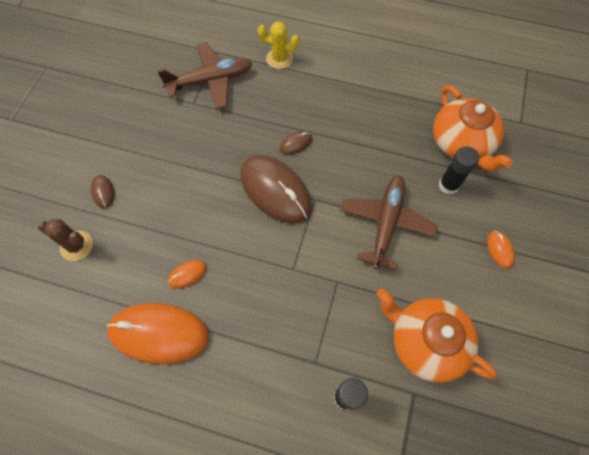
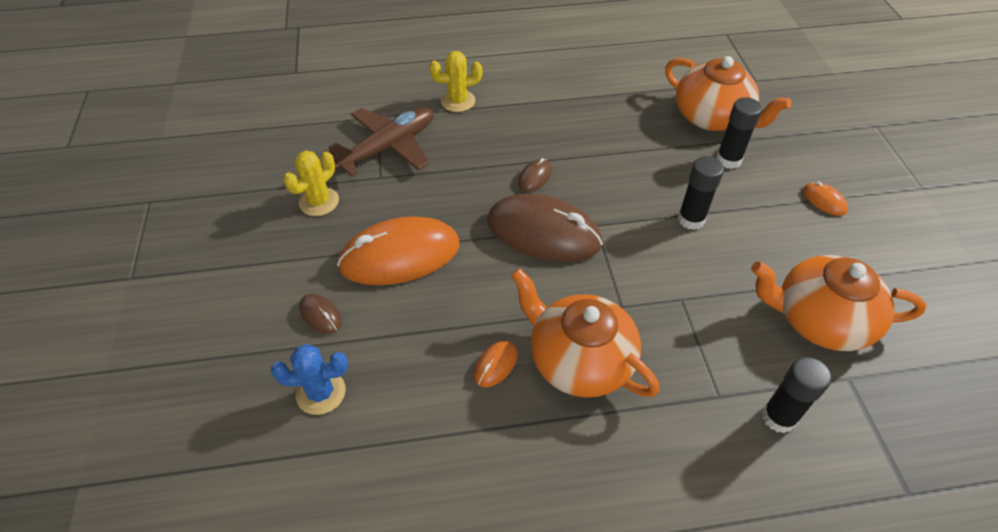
camera: 25 degrees left, 15 degrees down
(76, 246) = (321, 392): brown cactus -> blue cactus
(144, 107) = (319, 202): none -> yellow cactus
(159, 333) = (503, 450): orange mouse -> orange mouse (400, 255)
(241, 295) = (579, 360): none -> orange teapot
(386, 223) = (691, 219): brown plane -> black glue stick

